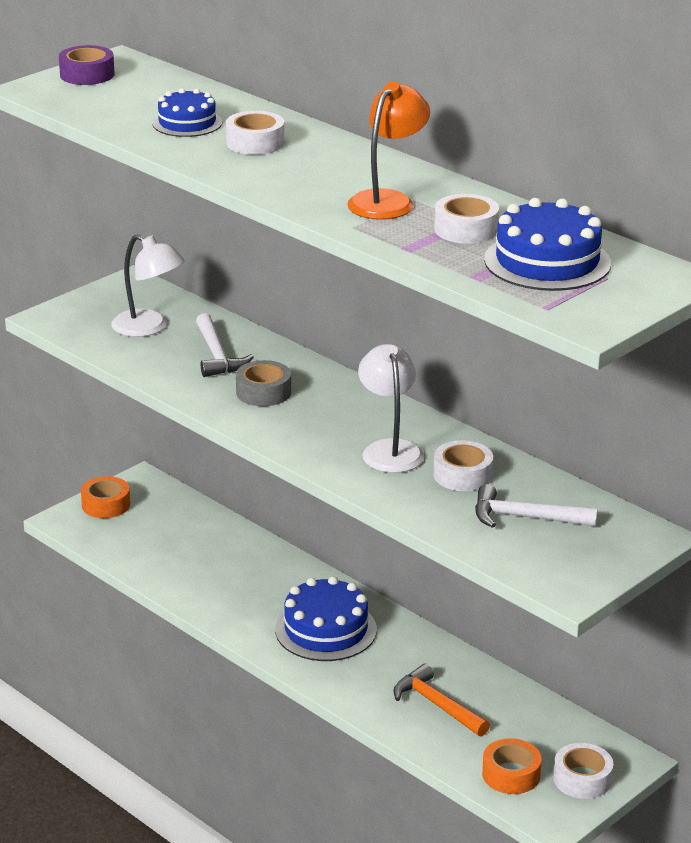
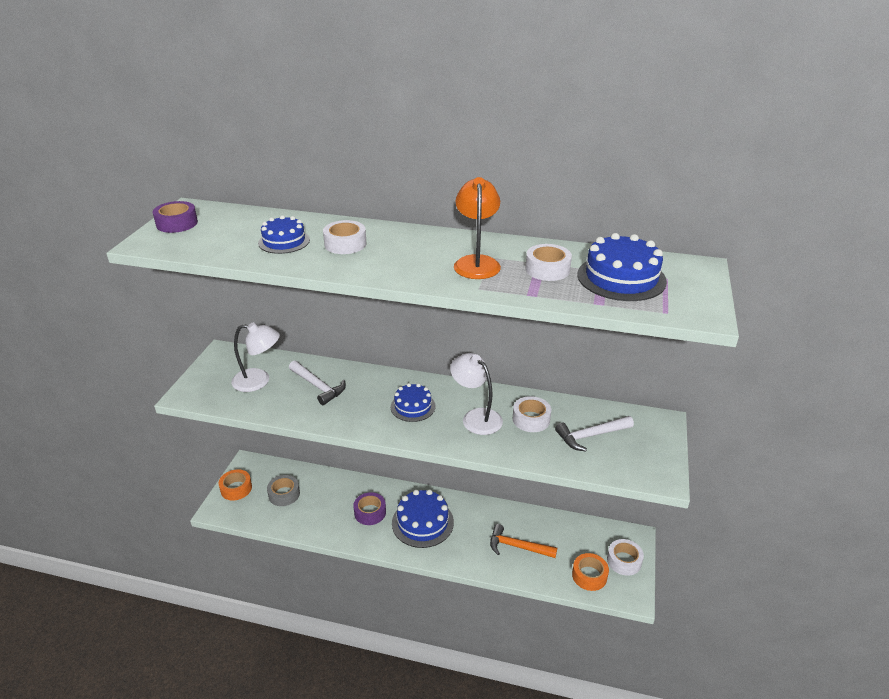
camera: 30 degrees left, 5 degrees up
(262, 593) = (370, 512): none -> purple tape
(263, 392) = (368, 403): grey tape -> grey tape (284, 494)
(317, 413) = (413, 406): none -> blue cake

